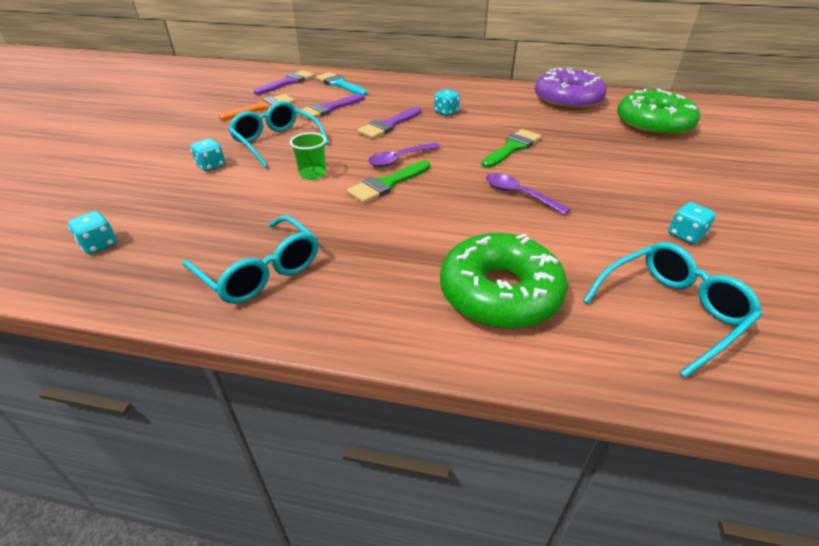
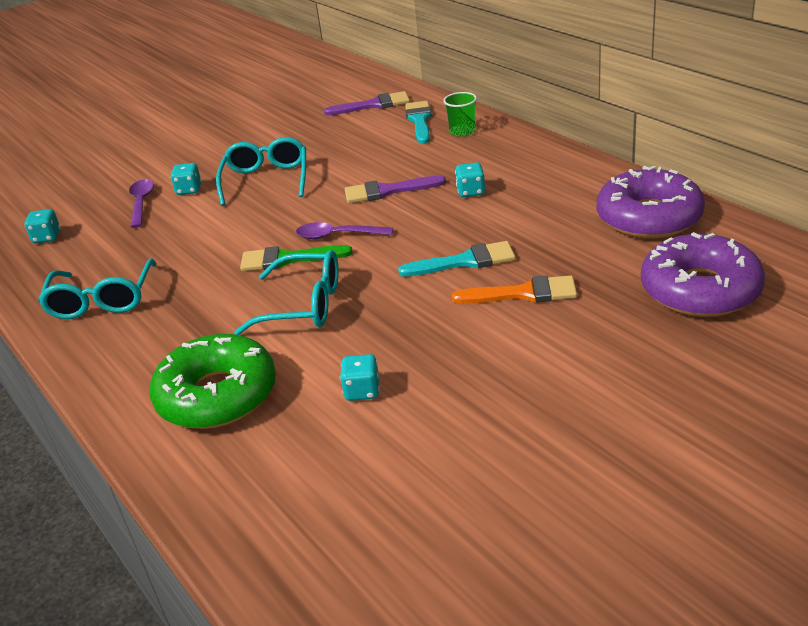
camera: 45 degrees right, 5 degrees down
(262, 108) = (308, 134): orange brush -> orange brush (523, 293)
(313, 174) = (247, 226): green cup -> green cup (462, 131)
(328, 109) = (362, 152): purple brush -> none
(512, 148) = (465, 261): green brush -> turquoise brush
(518, 194) = (380, 316): purple spoon -> purple spoon (141, 203)
(653, 124) = (700, 290): green donut -> purple donut
(671, 310) = (315, 480): turquoise glasses -> turquoise glasses (304, 305)
(685, 235) = (461, 429): turquoise dice -> turquoise dice (362, 391)

